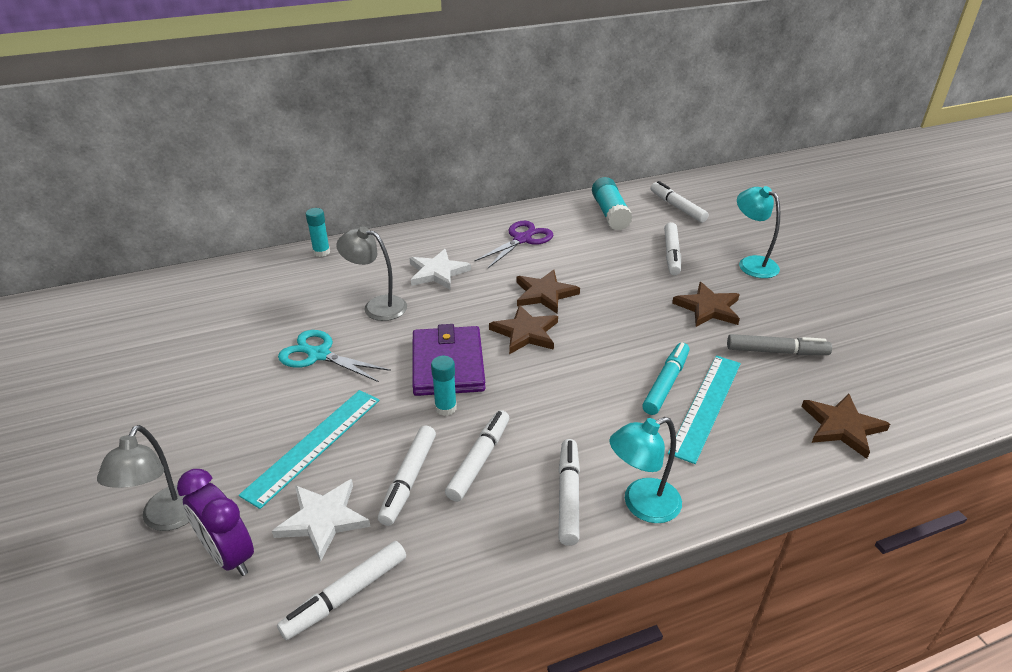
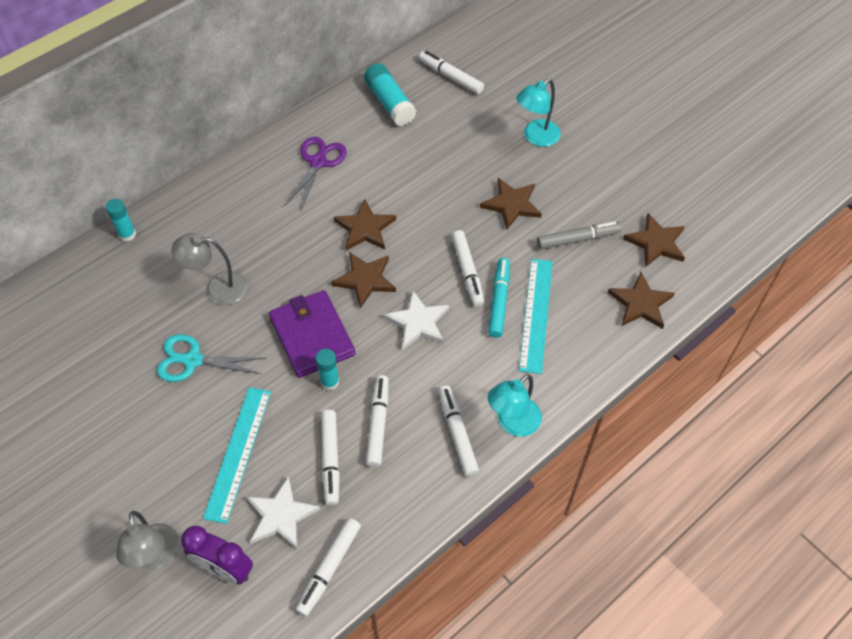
camera: 20 degrees left, 20 degrees up
(437, 272) = (255, 229): white star -> white star (418, 322)
(671, 254) = (462, 144): white marker -> white marker (467, 272)
(751, 263) = (536, 137): turquoise lamp -> turquoise lamp turned 75 degrees counterclockwise
(873, 375) = (656, 243): none -> brown star

